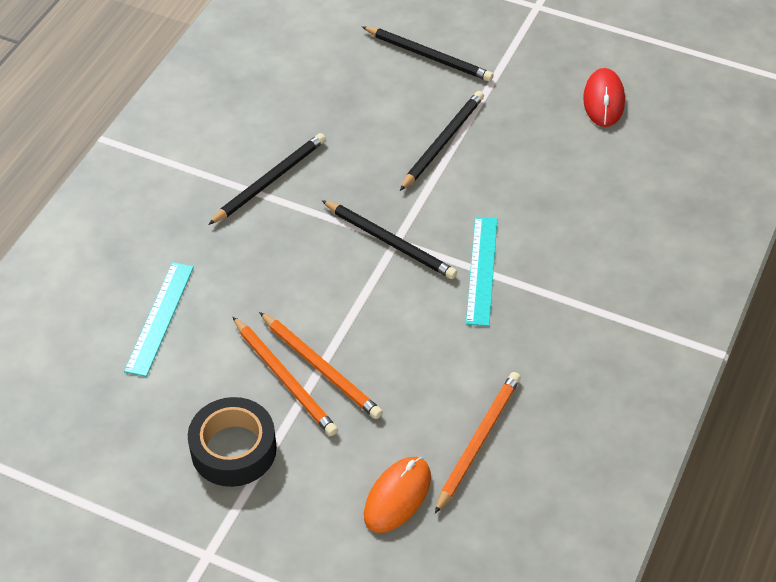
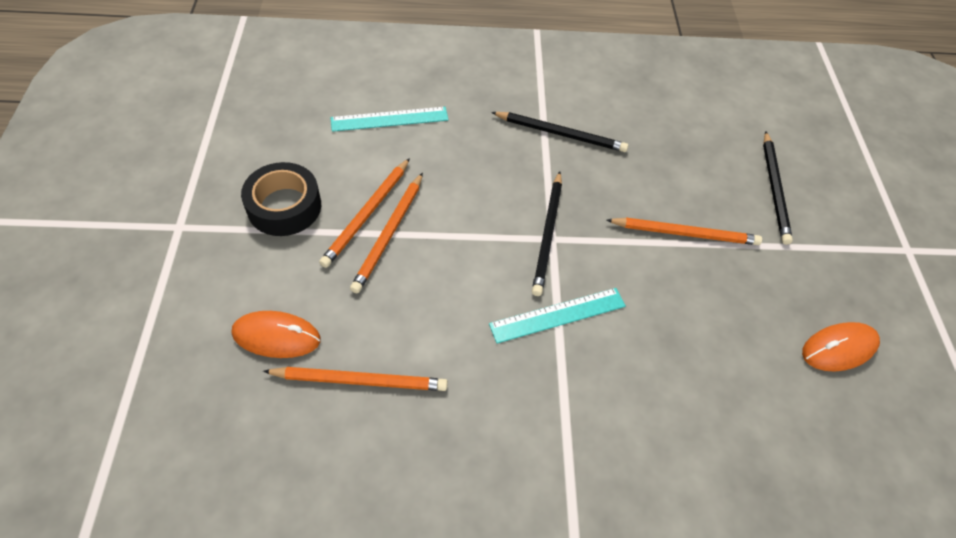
camera: 60 degrees right, 5 degrees up
(442, 142) = (684, 233): black pencil -> orange pencil
(603, 100) = (839, 348): red mouse -> orange mouse

